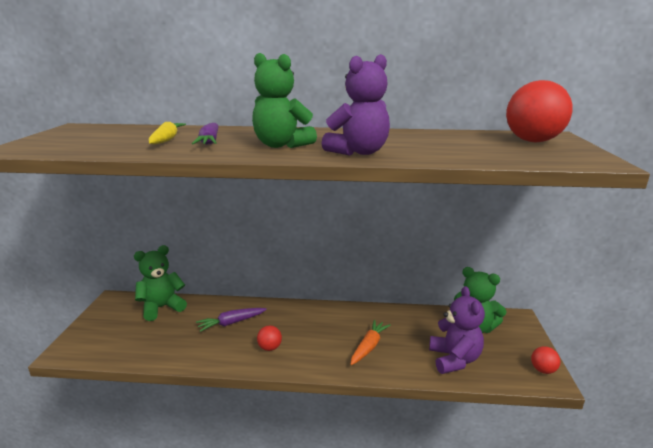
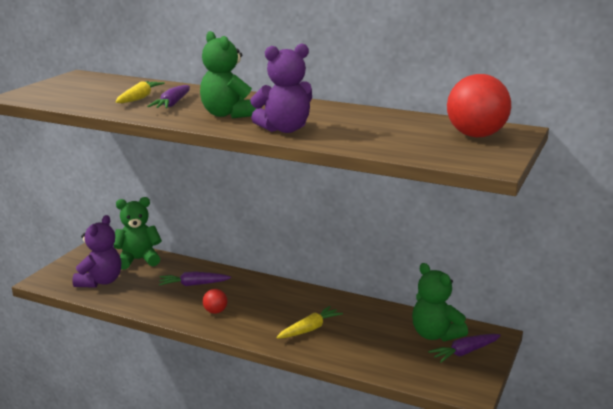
camera: 20 degrees right, 0 degrees up
(369, 347) = (309, 329): orange carrot -> yellow carrot
(454, 359) = (386, 356): purple teddy bear -> purple teddy bear (100, 281)
(510, 340) = (465, 352): none -> purple carrot
(543, 370) = (471, 384): red ball -> none

